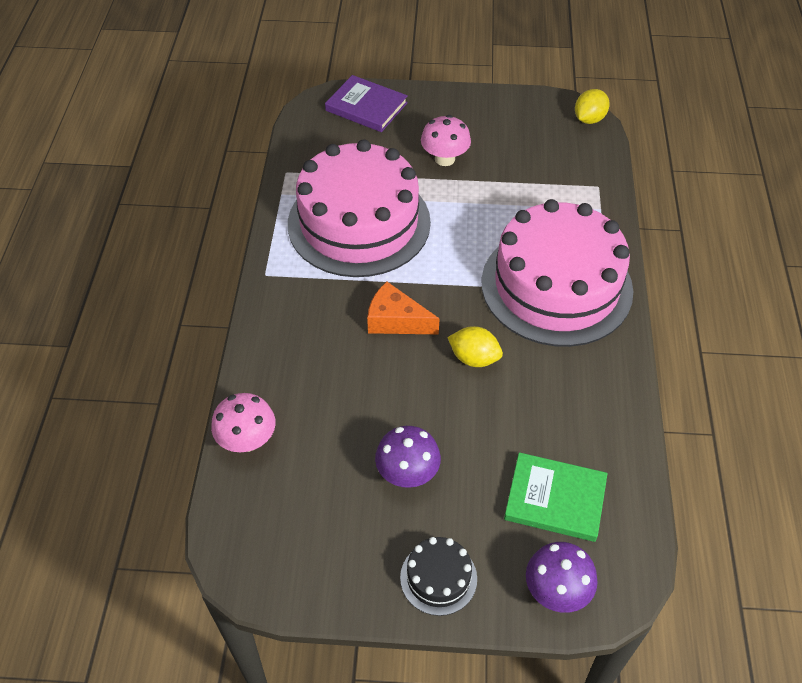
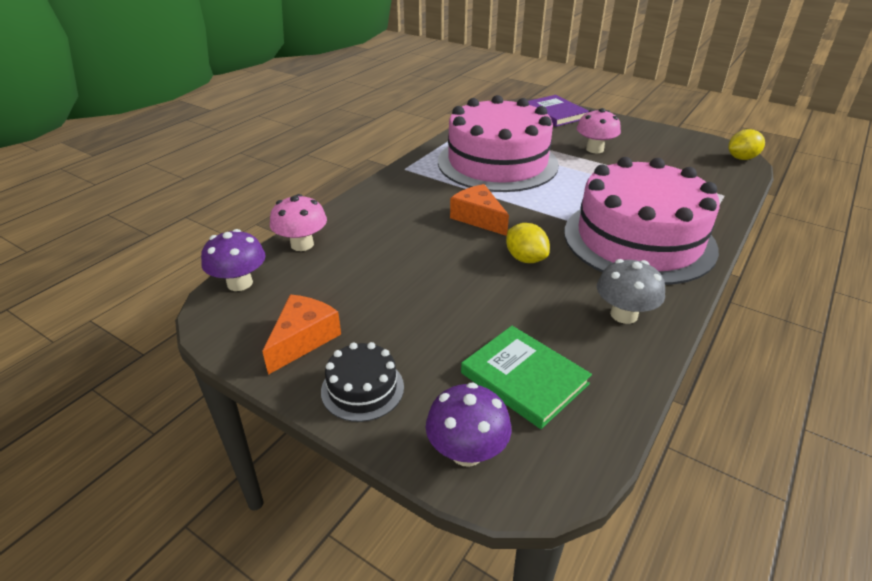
camera: 30 degrees right, 15 degrees down
(347, 555) = (303, 339): none -> orange cheese
(407, 473) = (403, 308): purple mushroom -> purple mushroom (240, 283)
(591, 389) = (624, 314): none -> grey mushroom

